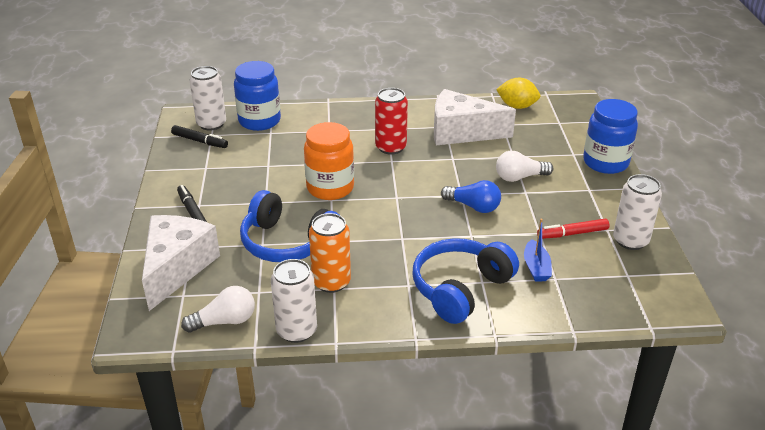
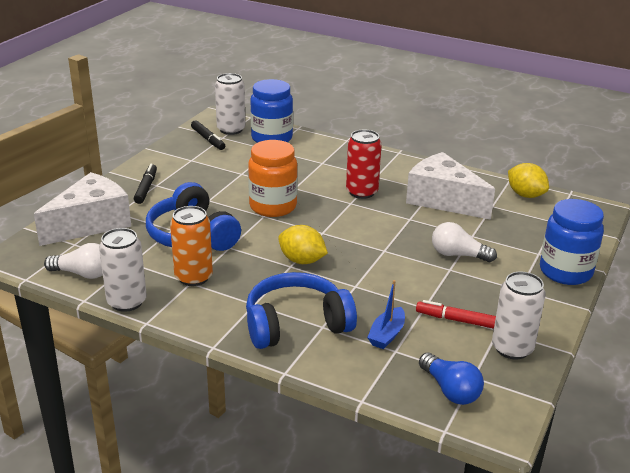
camera: 30 degrees right, 5 degrees down
(406, 229) = (302, 260): none -> yellow lemon
(473, 206) = (384, 264): blue light bulb -> blue light bulb (450, 390)

